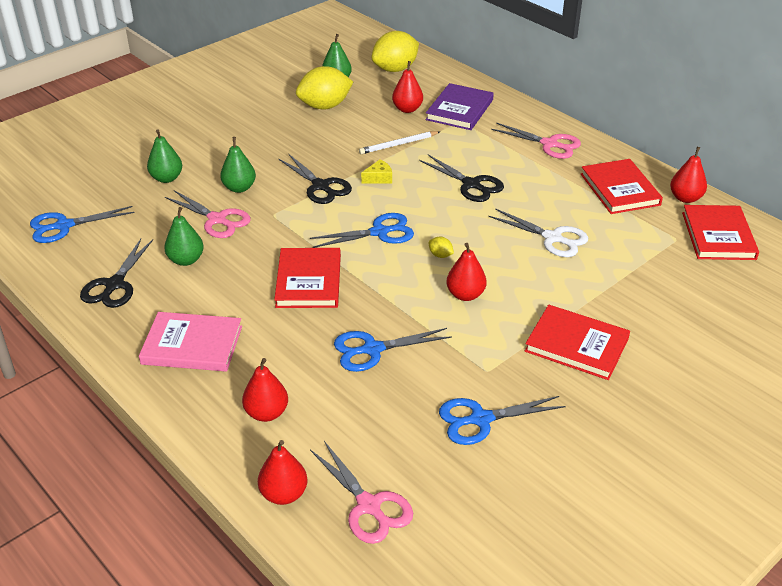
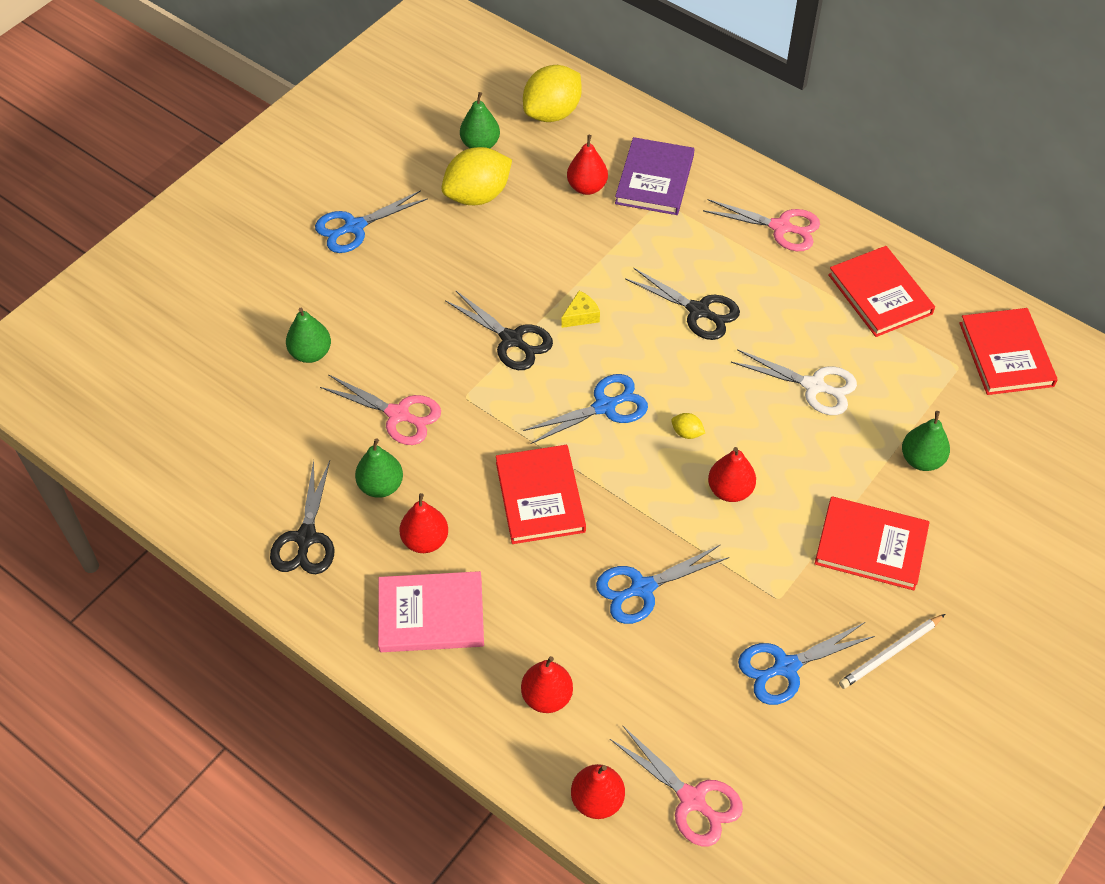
camera: 10 degrees left, 15 degrees up
(64, 226) = (207, 453): blue scissors -> blue scissors (354, 227)
(239, 188) = (409, 357): green pear -> green pear (921, 460)
(398, 144) = (591, 253): white pencil -> white pencil (890, 653)
(685, 198) = (960, 298): red pear -> red pear (425, 540)

